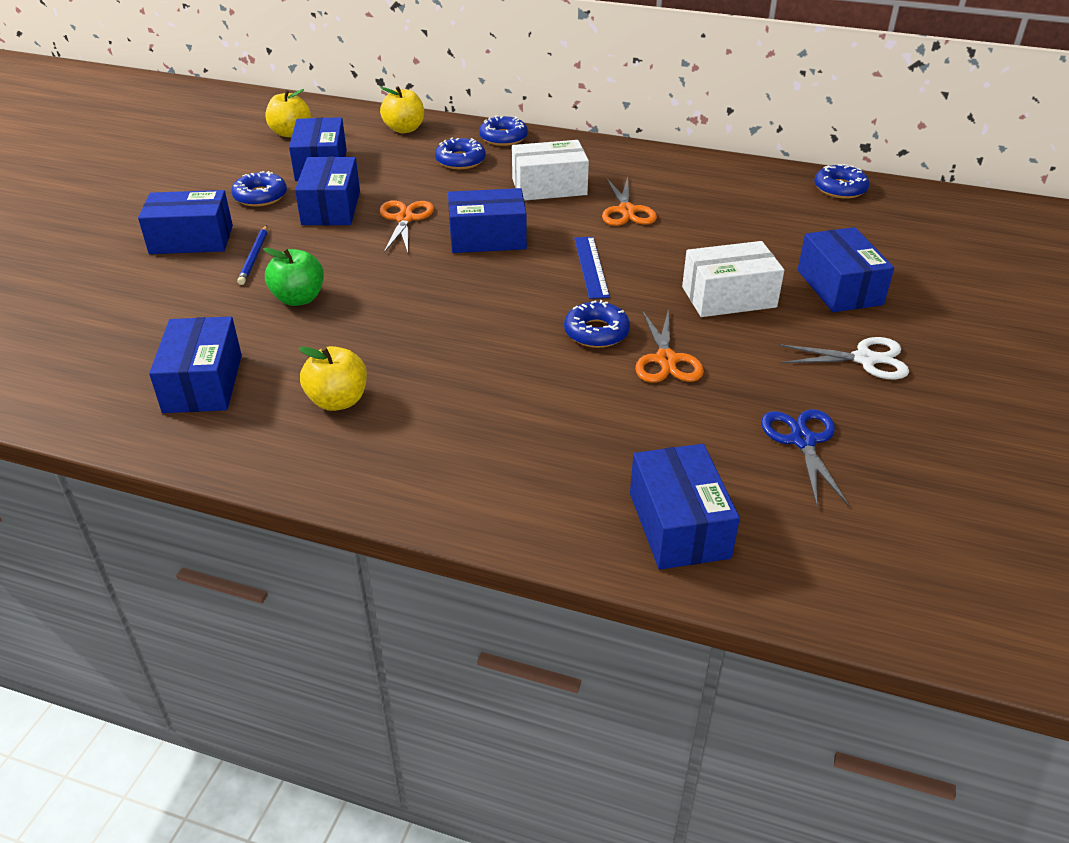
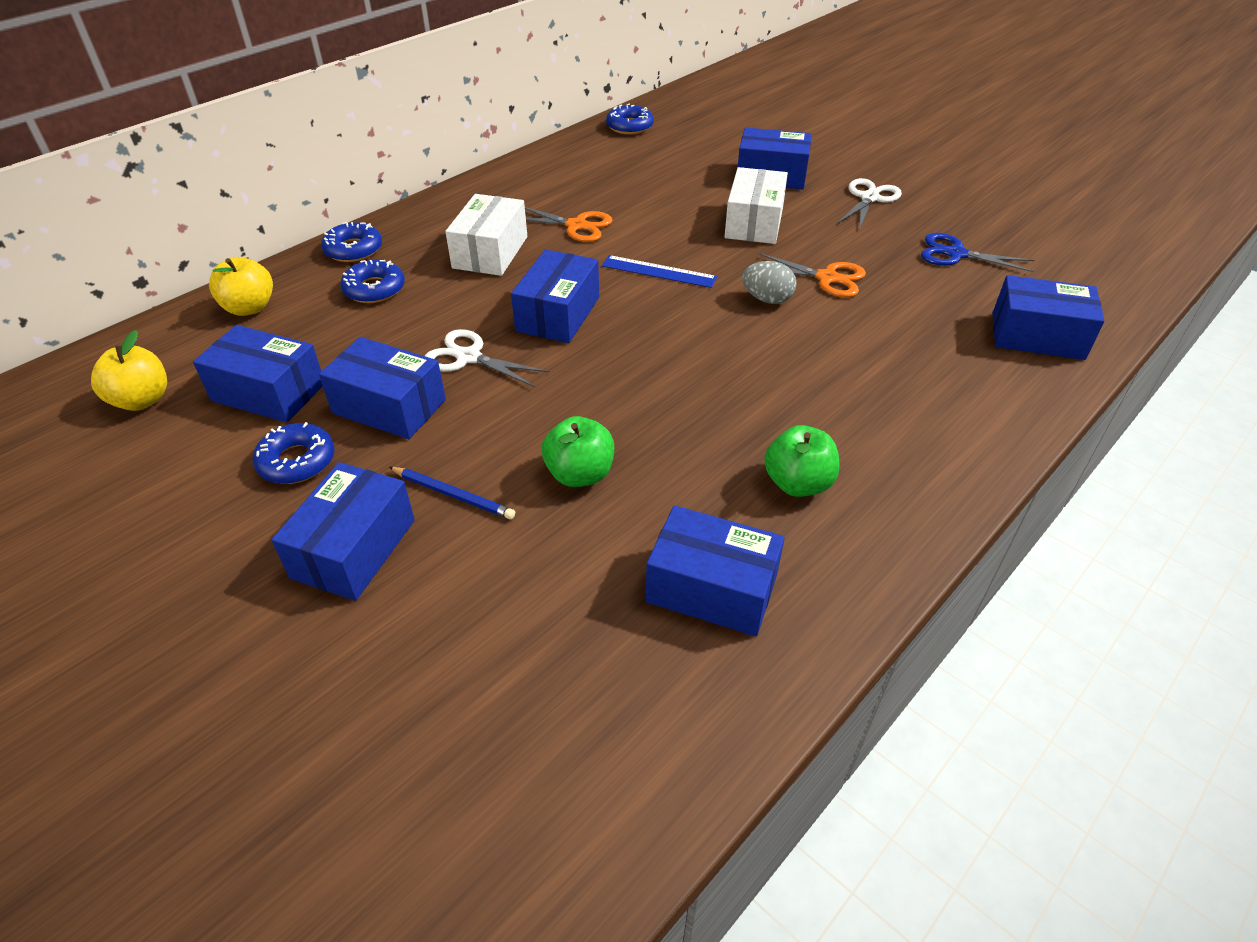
camera: 65 degrees left, 5 degrees up
(338, 401) = (798, 483): yellow apple -> green apple
(405, 219) = (469, 357): orange scissors -> white scissors
(596, 332) = (767, 299): blue donut -> grey egg

